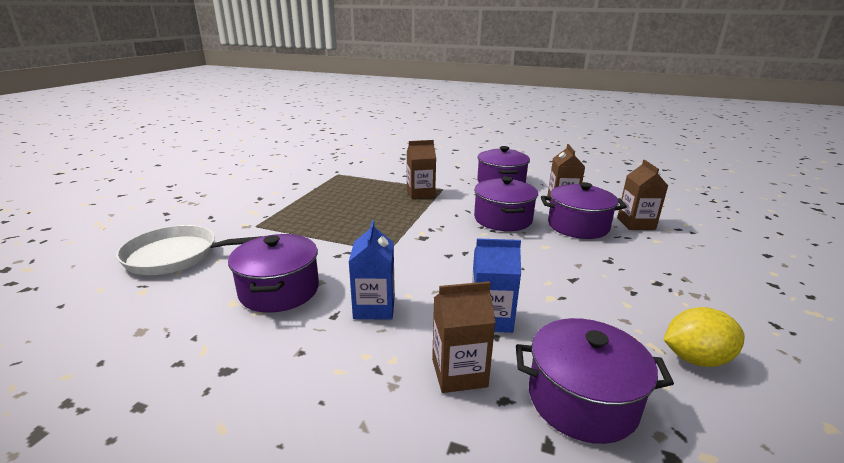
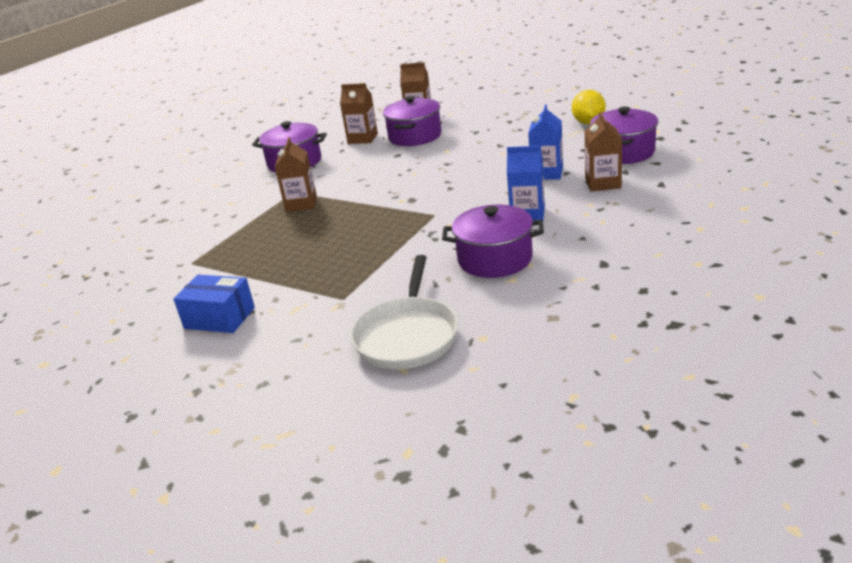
camera: 75 degrees left, 5 degrees up
(258, 191) = (219, 318): none -> blue box
(503, 219) = (388, 164): purple pot -> none

